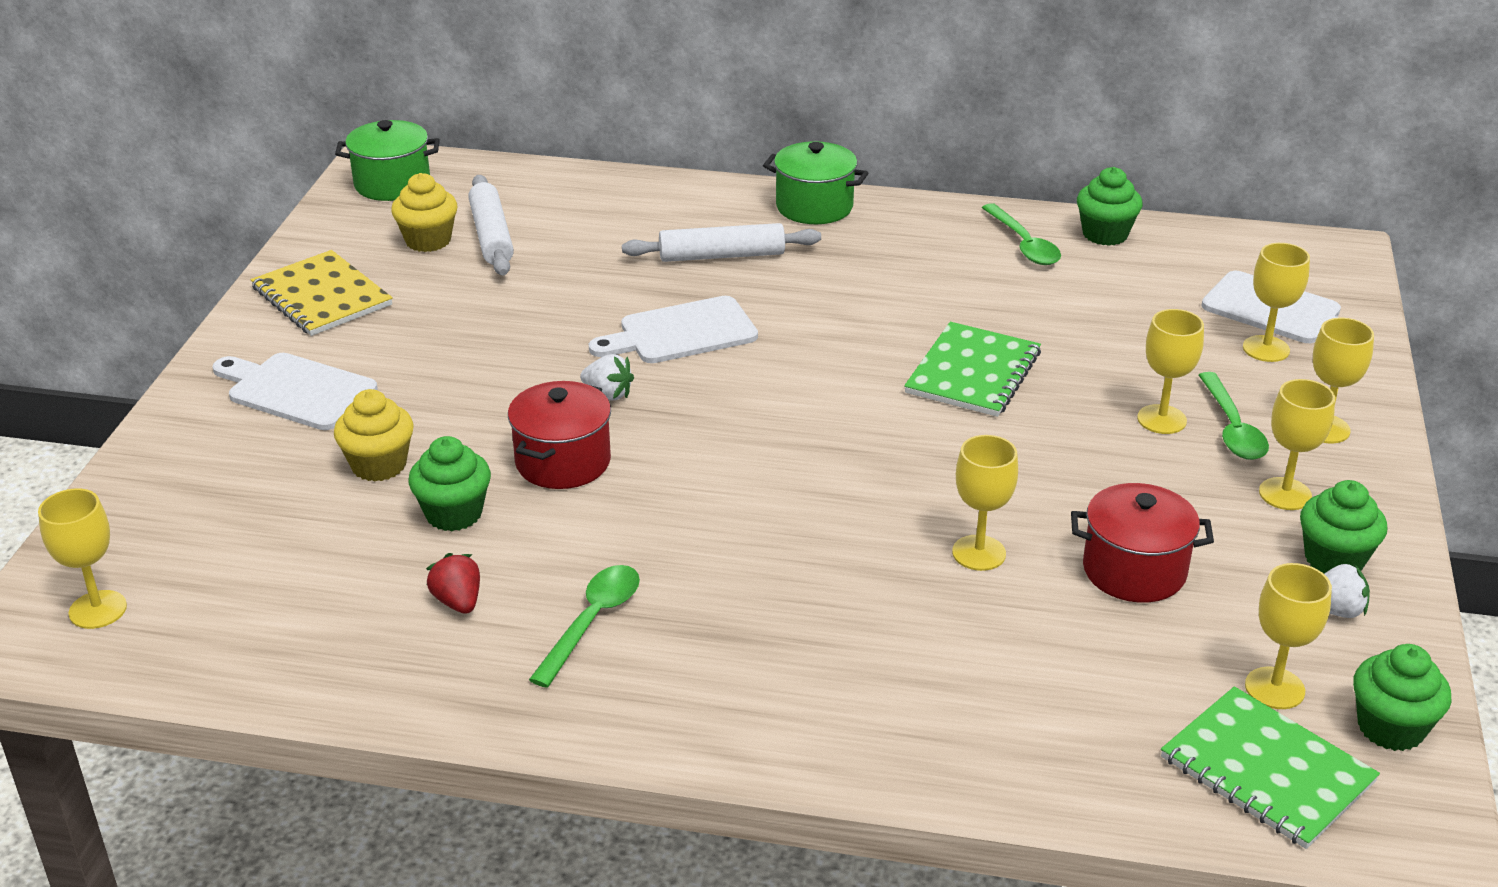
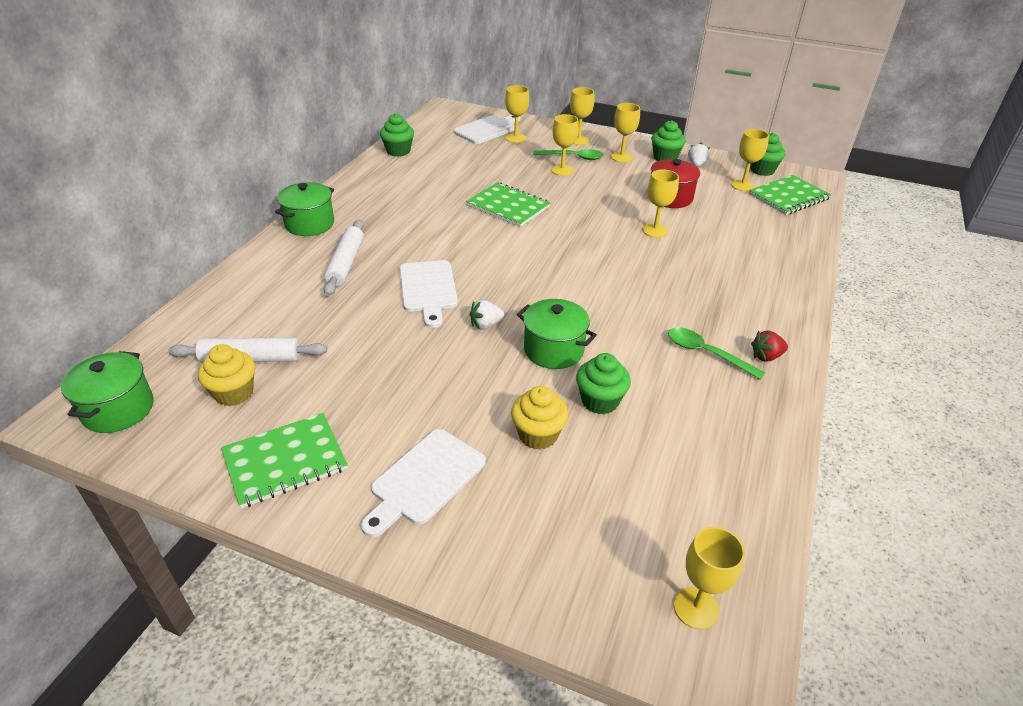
camera: 80 degrees left, 5 degrees up
(322, 296) = (285, 461): yellow notebook -> green notebook
(458, 602) = (688, 405): red strawberry -> red strawberry (766, 356)
(563, 462) = (553, 350): red pot -> green pot
(608, 394) = (485, 325): white strawberry -> white strawberry turned 150 degrees counterclockwise
(1024, 245) = (395, 172): green spoon -> none

